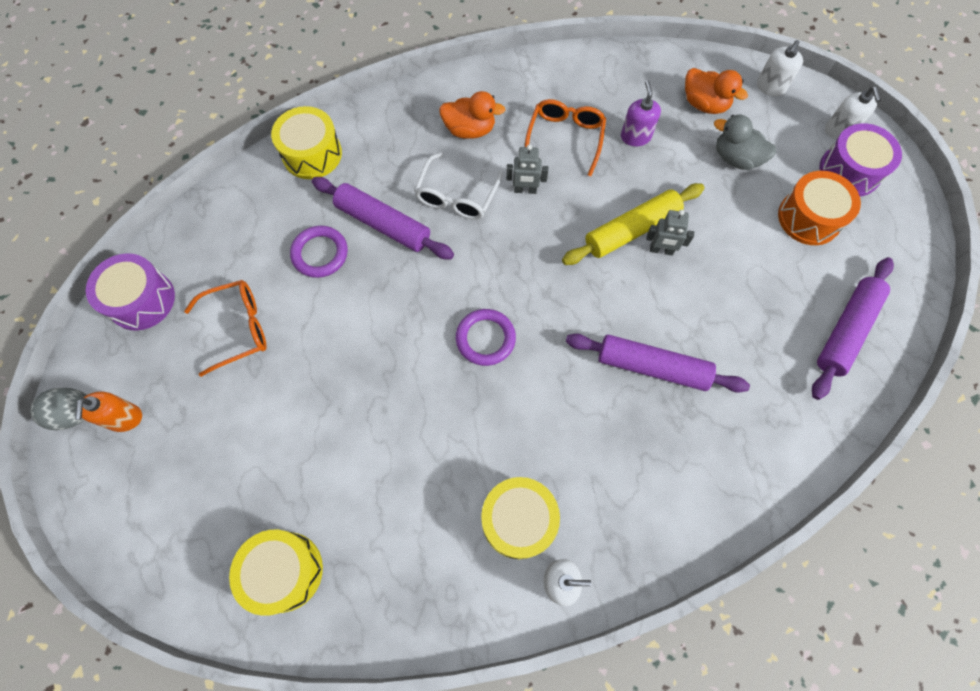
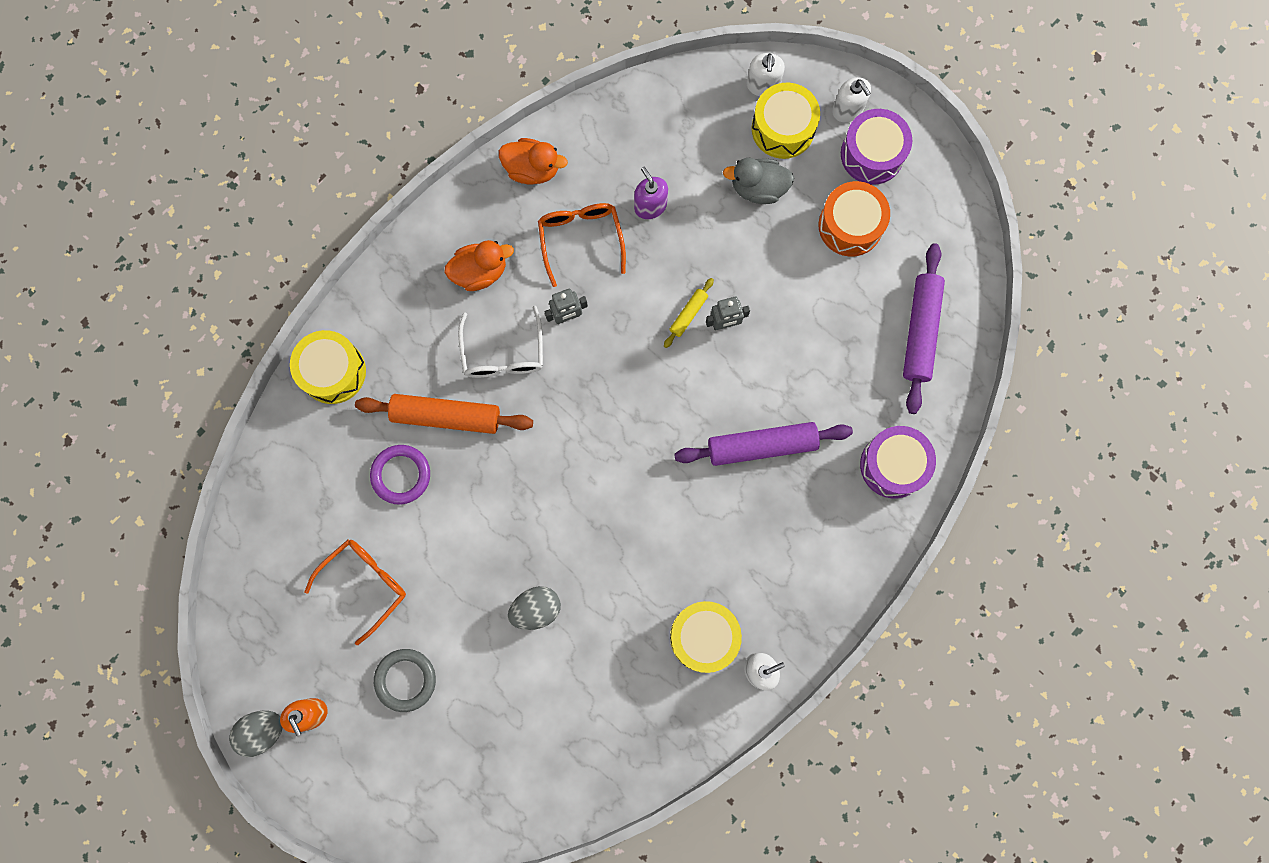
camera: 25 degrees left, 10 degrees up
(141, 300) = (255, 600): purple drum -> purple drum (893, 465)
(223, 427) = (405, 680): none -> grey ring
(284, 571) = (528, 771): yellow drum -> yellow drum (783, 128)
(373, 419) = (536, 609): none -> grey egg
(383, 224) = (446, 416): purple rolling pin -> orange rolling pin
(485, 338) = (600, 488): purple ring -> none
(631, 230) = (688, 314): yellow rolling pin -> yellow rolling pin, size x0.49
(704, 104) = (704, 136): orange duck -> orange duck (532, 169)

